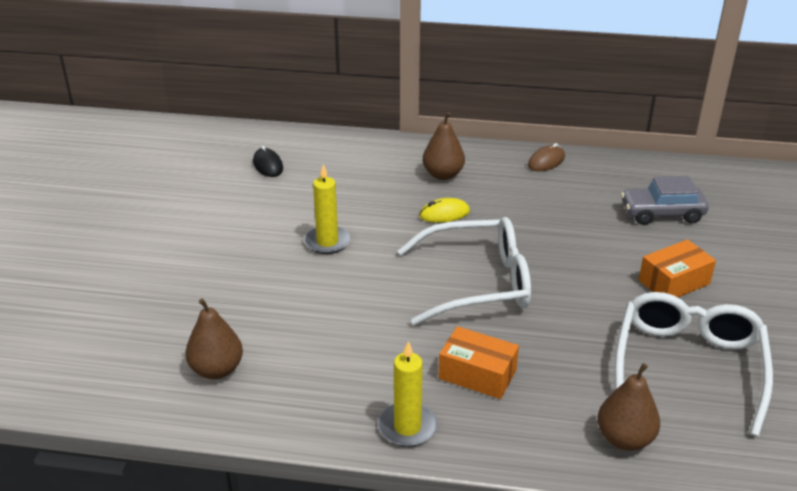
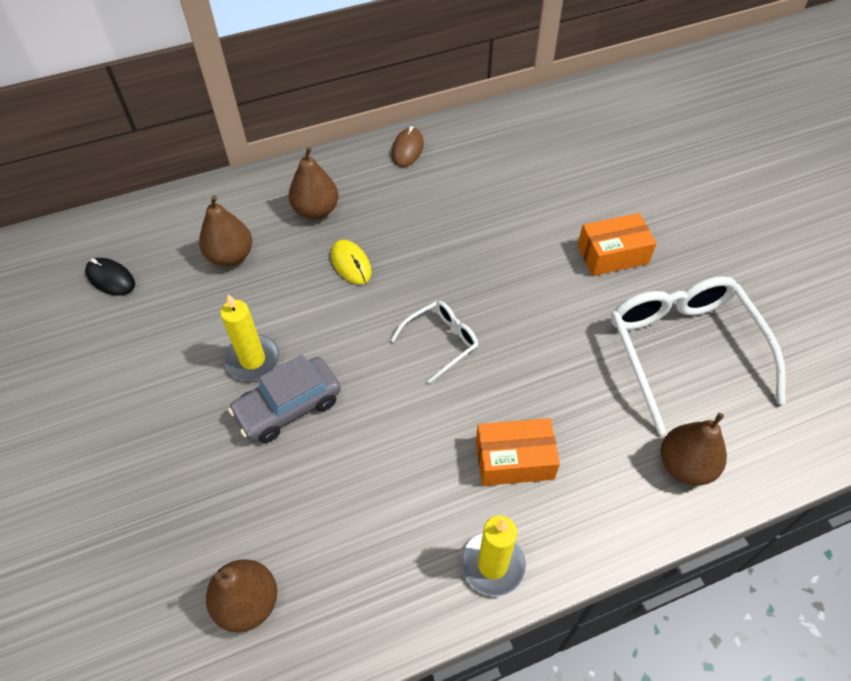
camera: 30 degrees left, 20 degrees up
(358, 180) = (230, 256): none -> brown pear
(444, 214) = (351, 264): yellow mouse -> yellow mouse turned 75 degrees counterclockwise
(476, 283) = (440, 342): white glasses -> white glasses, size x0.49
(662, 213) = (552, 173): grey car -> grey car (288, 406)
(674, 282) = (612, 254): orange box -> orange box turned 45 degrees clockwise

